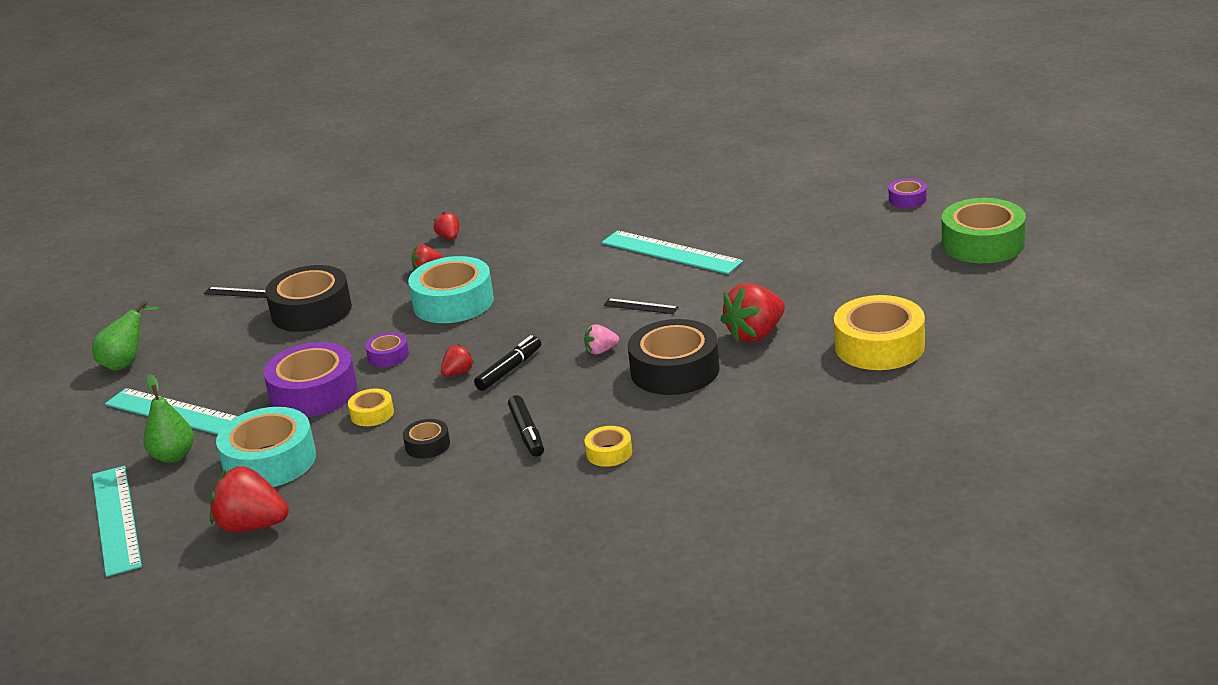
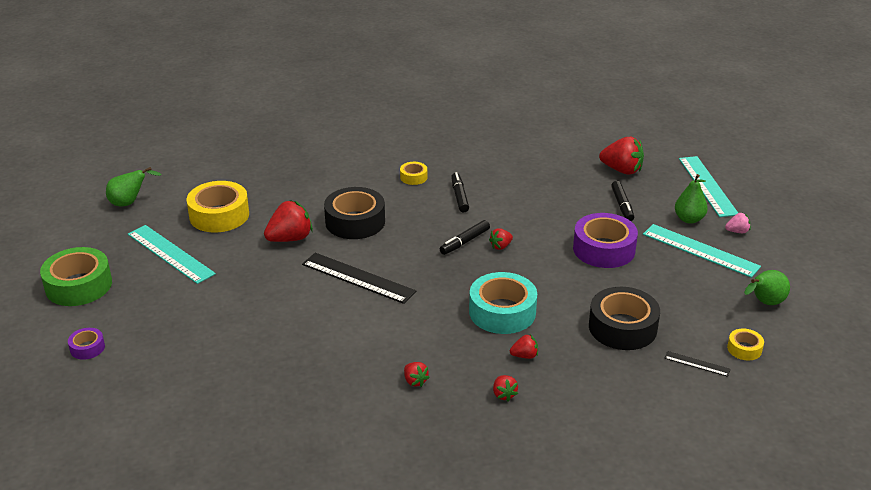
camera: 175 degrees left, 5 degrees up
(270, 461) = (622, 205): turquoise tape -> black marker
(372, 414) = (559, 226): yellow tape -> yellow tape (744, 349)
(388, 356) = (552, 270): purple tape -> none
(427, 445) = (522, 199): black tape -> none
(542, 232) = (415, 381): none -> red strawberry
(601, 351) = (398, 245): pink strawberry -> pink strawberry (737, 231)
(640, 306) = (358, 278): black ruler -> black ruler, size x2.12
(671, 252) = (312, 329): turquoise ruler -> turquoise ruler (170, 254)
(1029, 340) = (129, 203): none -> green pear

